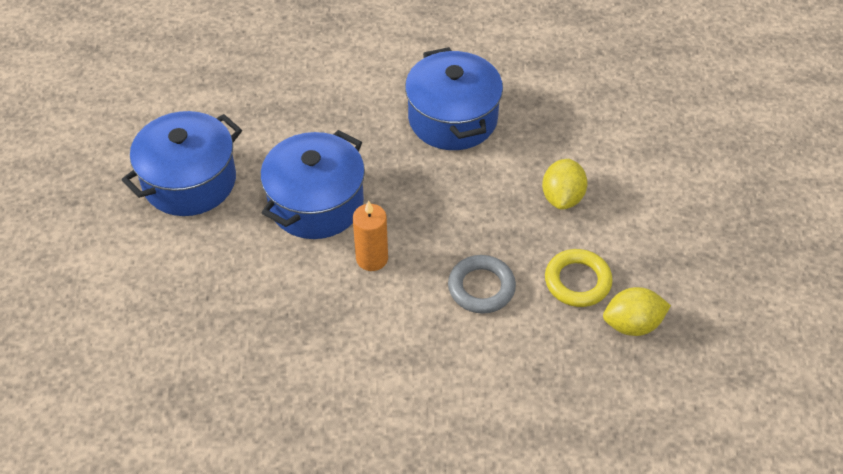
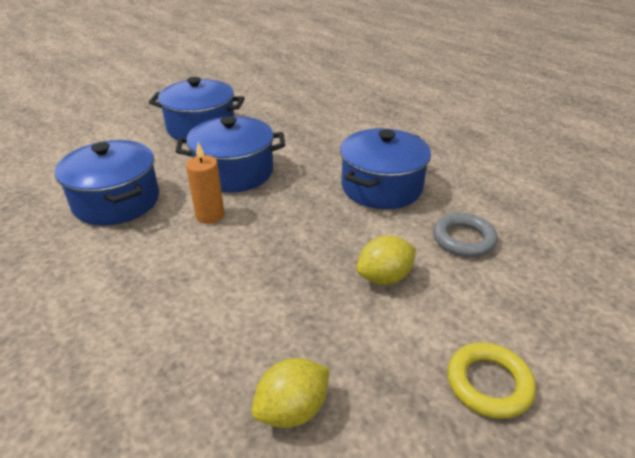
camera: 50 degrees right, 15 degrees down
(272, 317) = (117, 201): none -> blue pot
(481, 287) = (236, 281): grey ring -> grey ring (463, 239)
(577, 281) = (304, 337): yellow ring -> yellow ring (488, 383)
(632, 324) = (292, 410): yellow lemon -> yellow lemon turned 75 degrees counterclockwise

